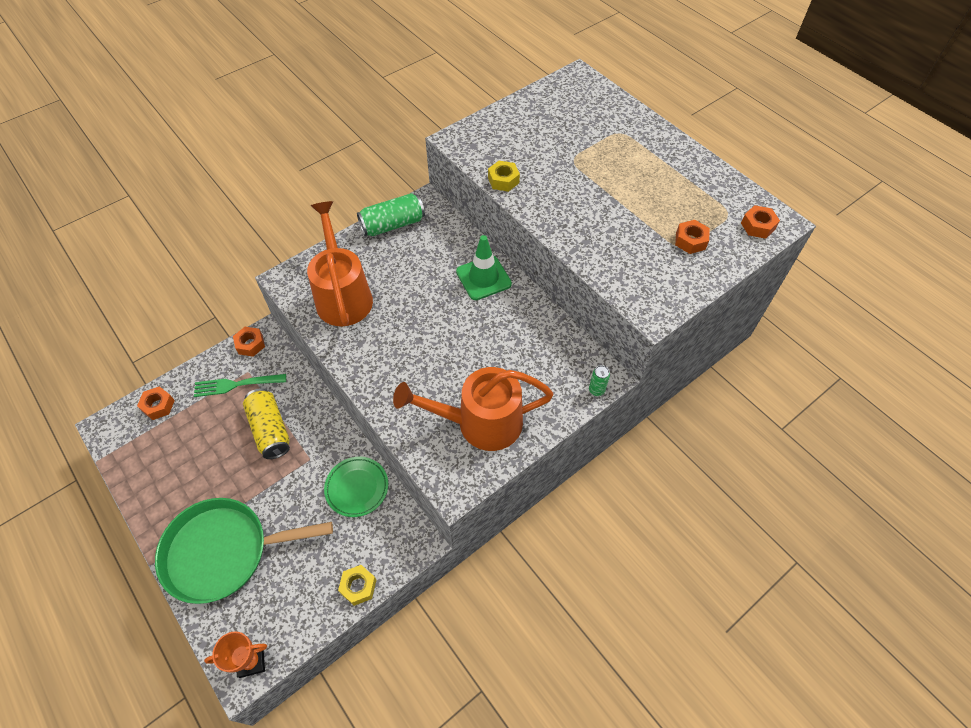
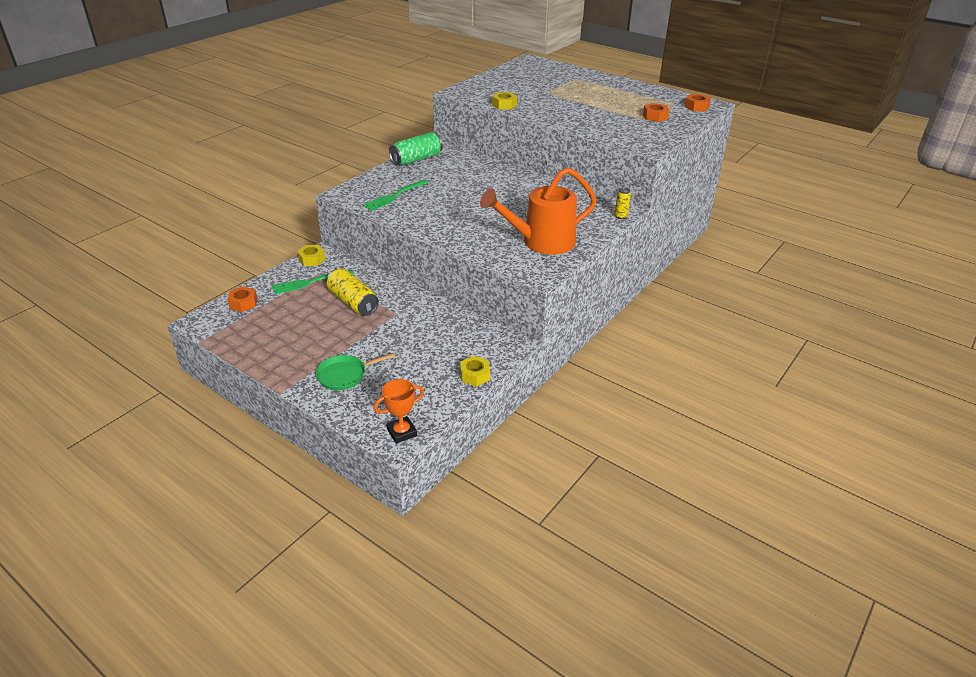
camera: 15 degrees left, 20 degrees down
(223, 551) = (345, 375): green pan -> green pan, size x0.51
(250, 344) = (312, 259): orange nut -> yellow nut
(342, 295) = (395, 196): orange watering can -> green fork
(357, 488) = (445, 323): green plate -> none
(483, 278) = (503, 176): green traffic cone -> none
(596, 390) = (620, 216): green can -> yellow can

